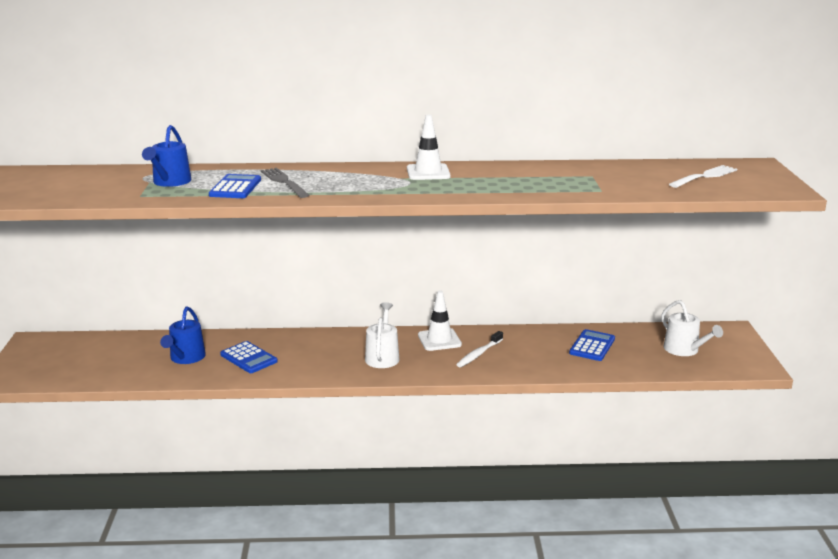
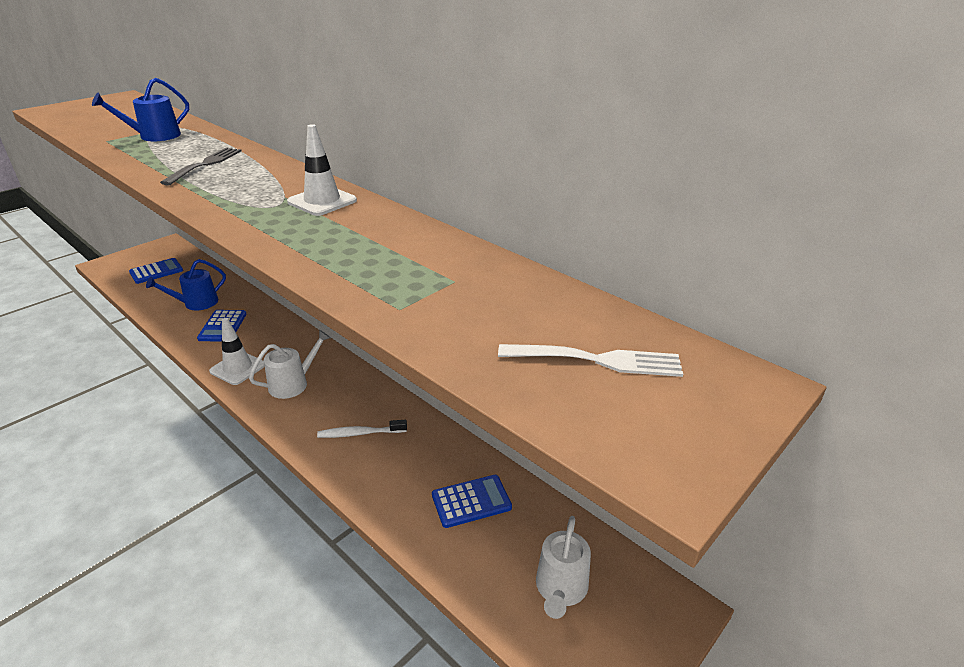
camera: 45 degrees right, 10 degrees up
(235, 187) = (166, 156): blue calculator -> blue calculator (156, 271)
(439, 340) = (361, 395): white traffic cone -> white traffic cone (238, 368)

